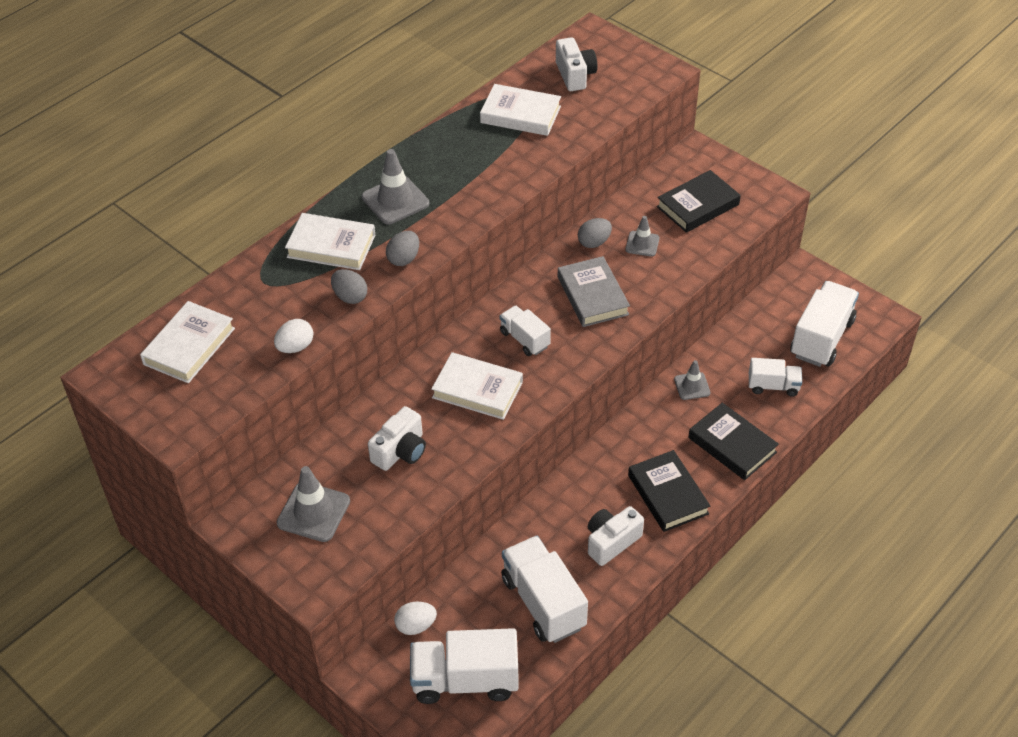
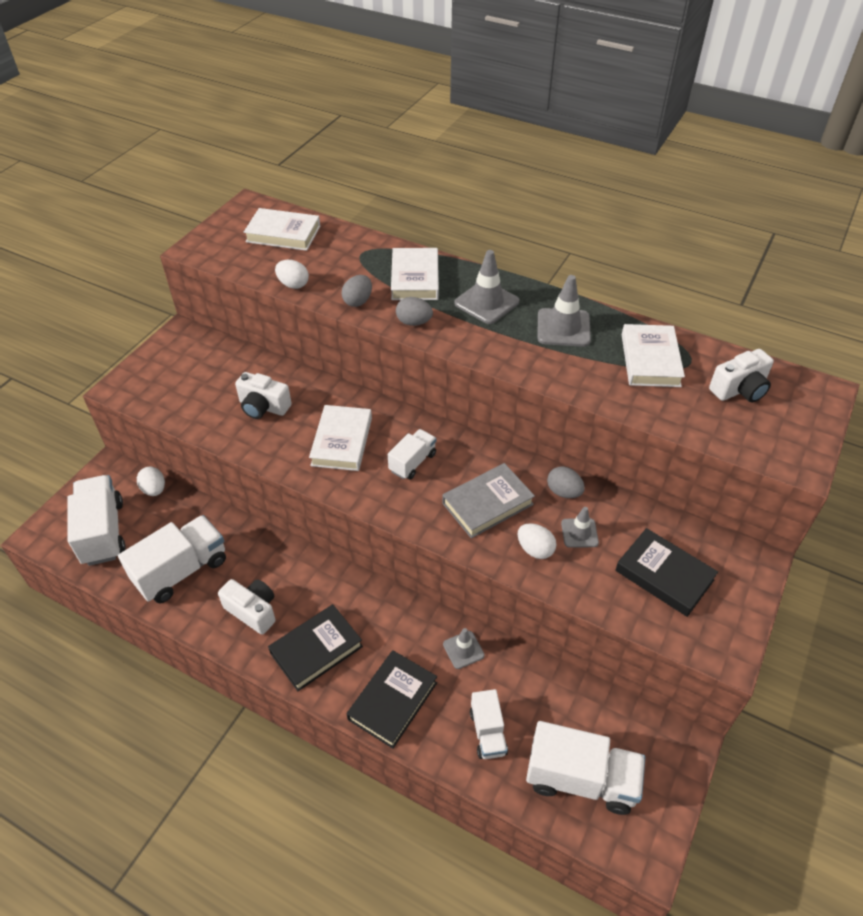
camera: 75 degrees right, 0 degrees up
(313, 512) = (195, 371): grey traffic cone -> grey traffic cone (563, 328)
(652, 276) = (535, 549): none -> white egg

